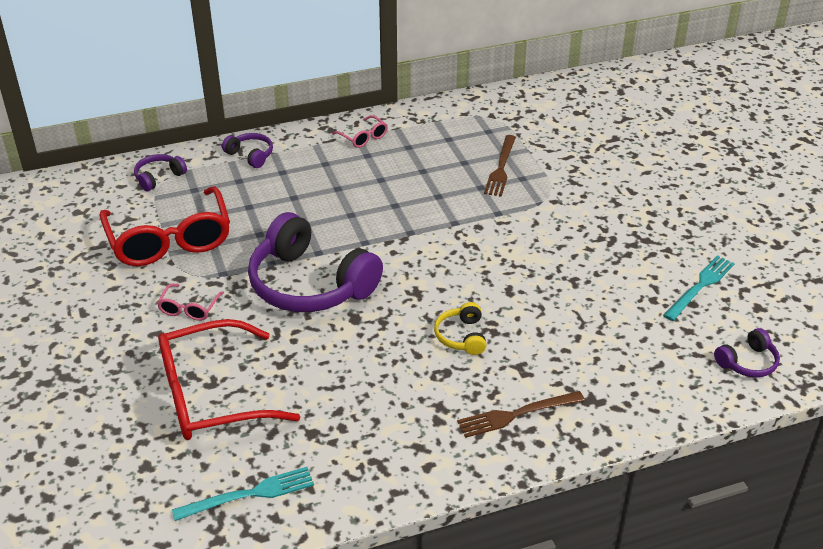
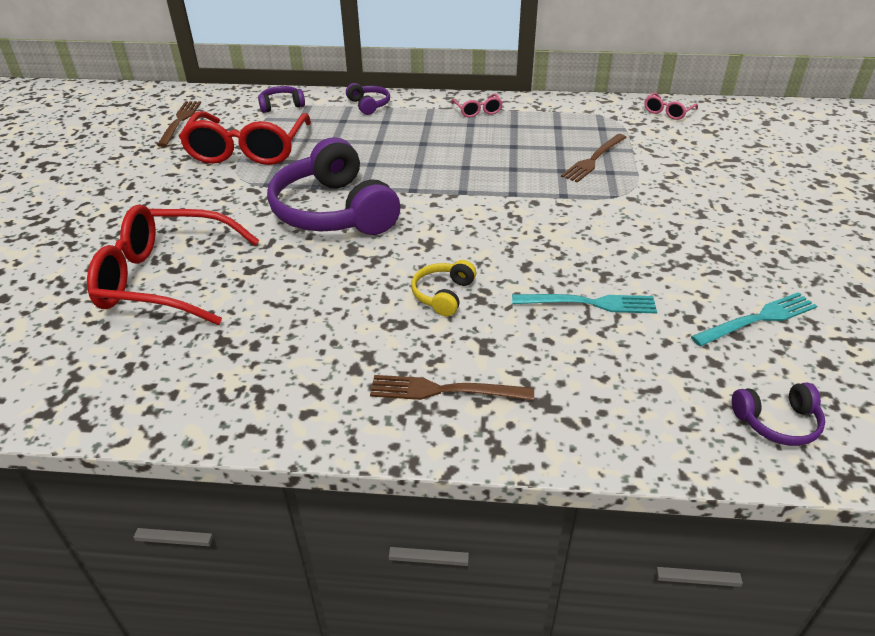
camera: 25 degrees right, 0 degrees up
(64, 224) = (180, 121): none -> brown fork
(189, 309) = (214, 204): pink glasses -> pink glasses (667, 112)
(249, 494) = (114, 379): turquoise fork -> turquoise fork (589, 303)

